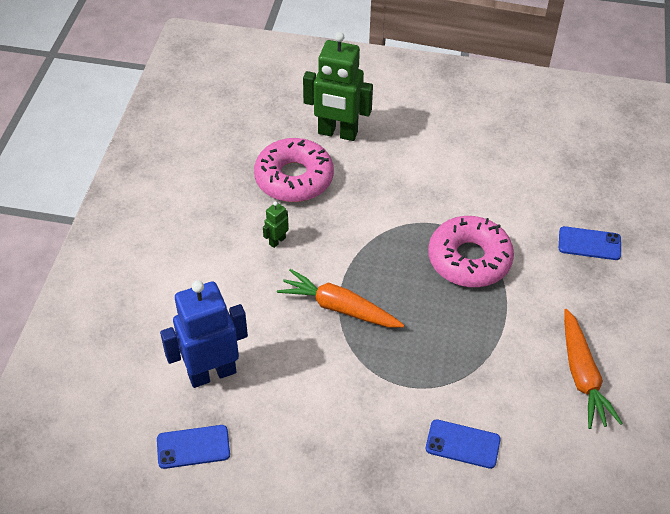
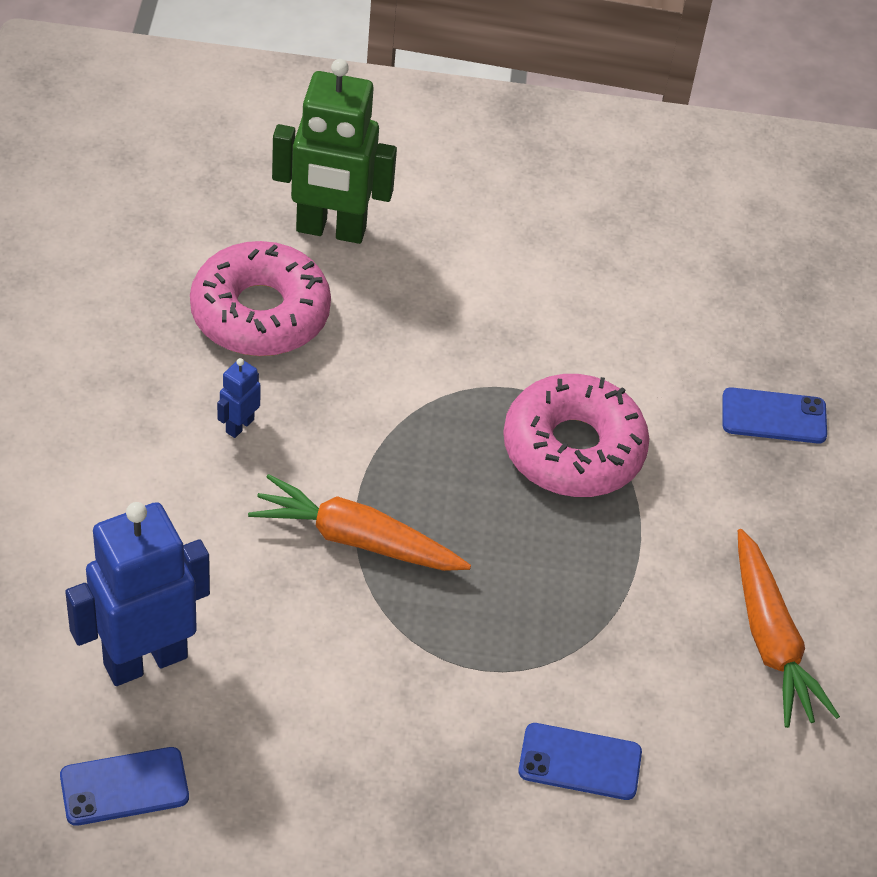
camera: 10 degrees left, 0 degrees up
(277, 241) = (239, 425): green robot -> blue robot

